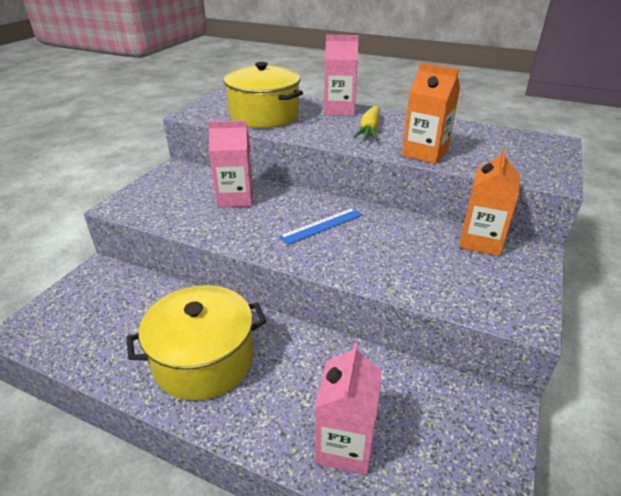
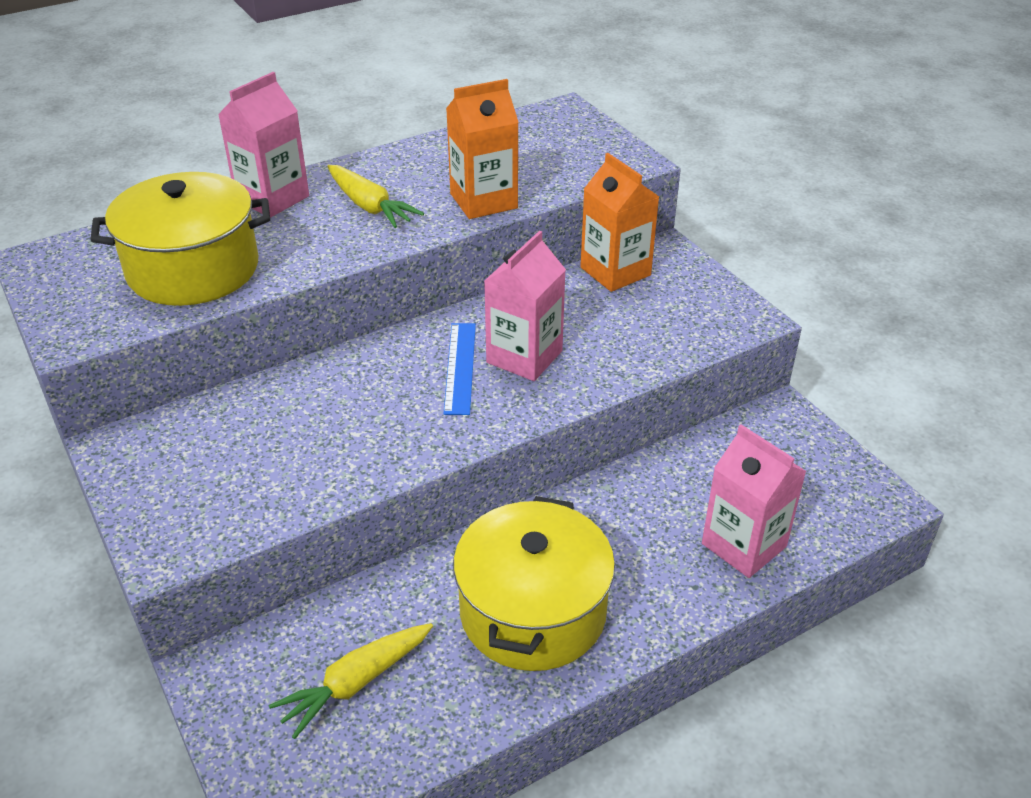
camera: 55 degrees left, 5 degrees up
(113, 316) = (356, 683): none -> yellow carrot
(235, 198) = (299, 415): pink carton -> pink carton (524, 357)

